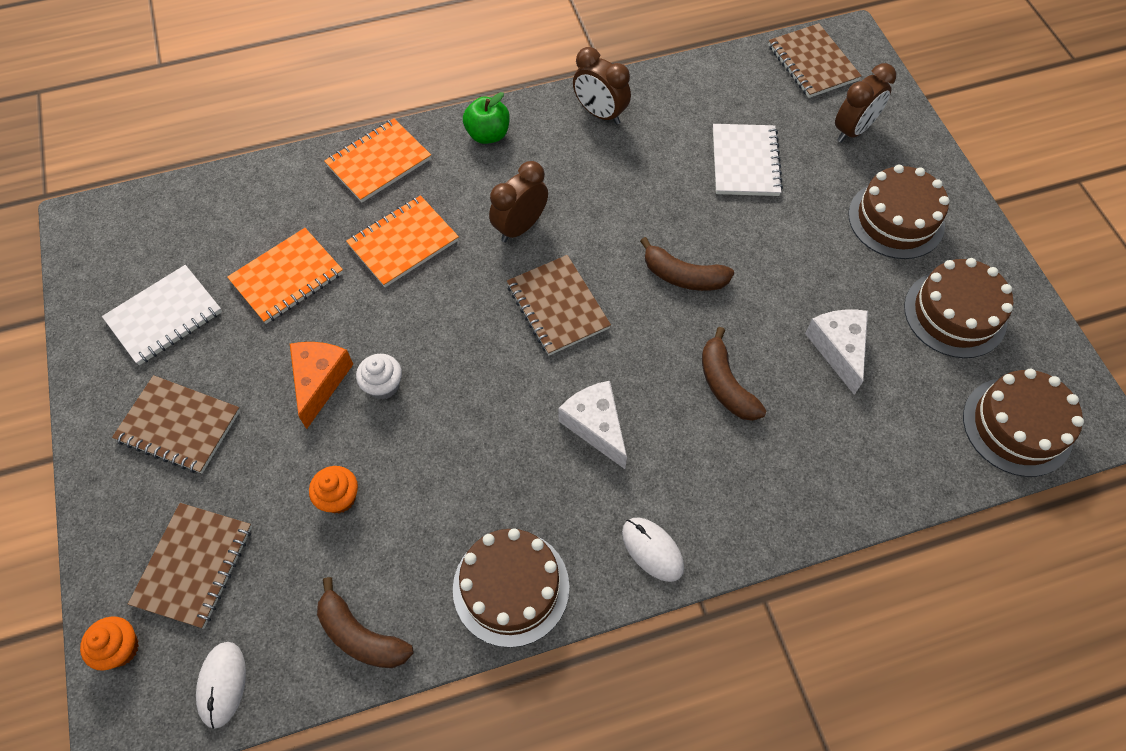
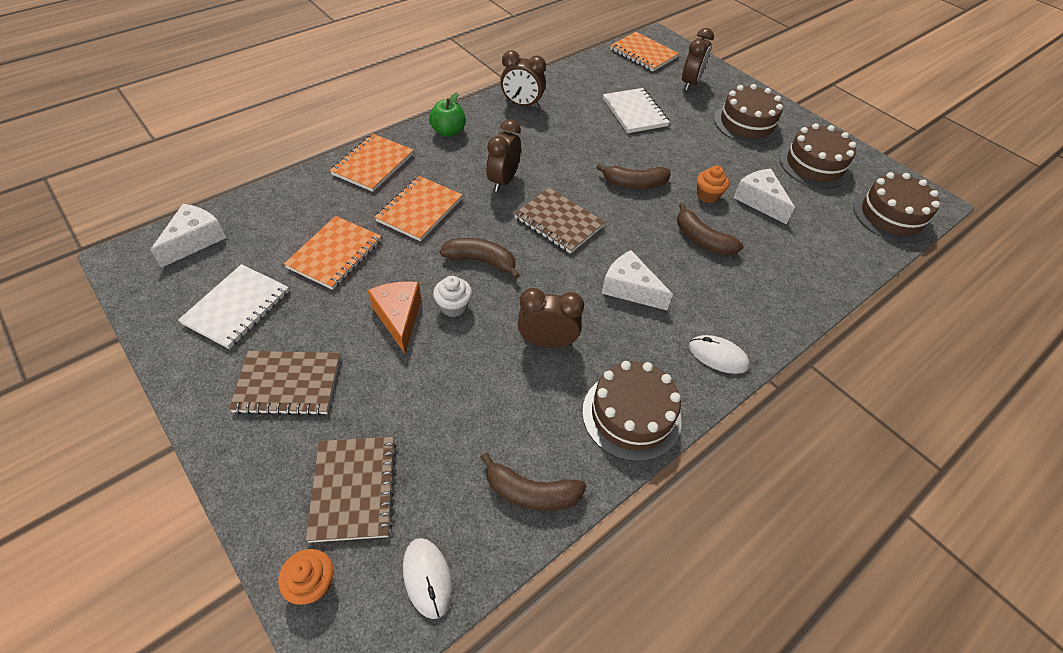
camera: 25 degrees left, 10 degrees down
(154, 217) = (195, 240): none -> white cheese
(339, 498) = (458, 395): orange cupcake -> orange cupcake (707, 195)
(441, 334) = (481, 261): none -> brown banana
(464, 464) = (547, 342): none -> brown clock
(812, 63) = (643, 54): brown notebook -> orange notebook

